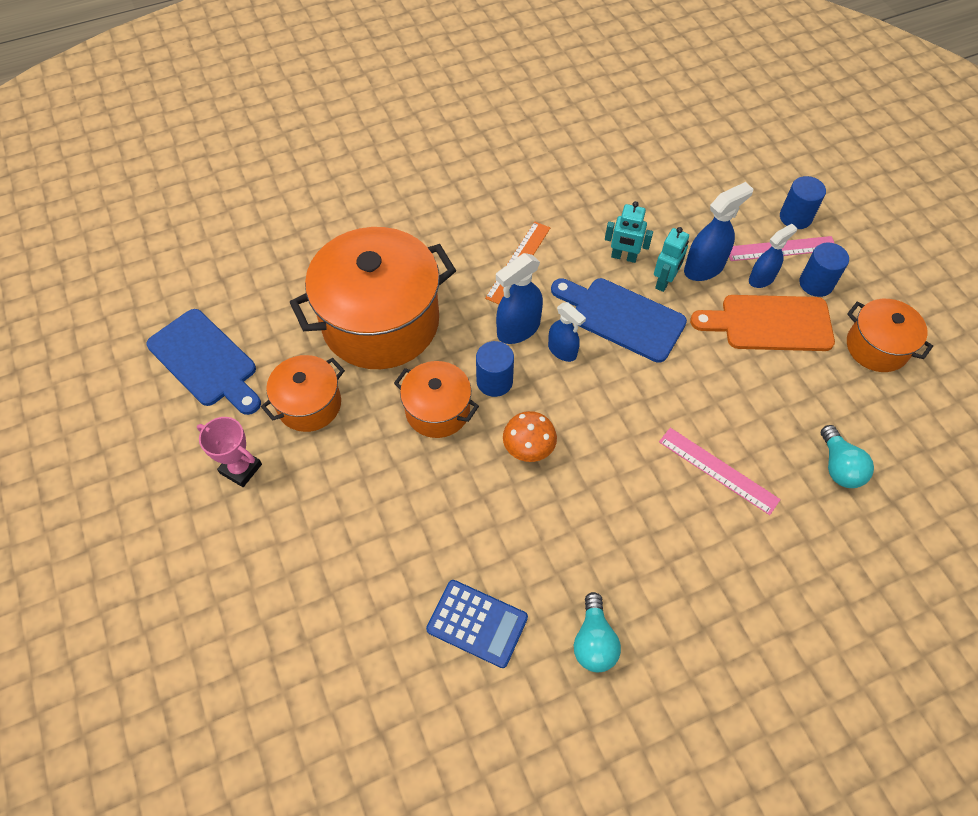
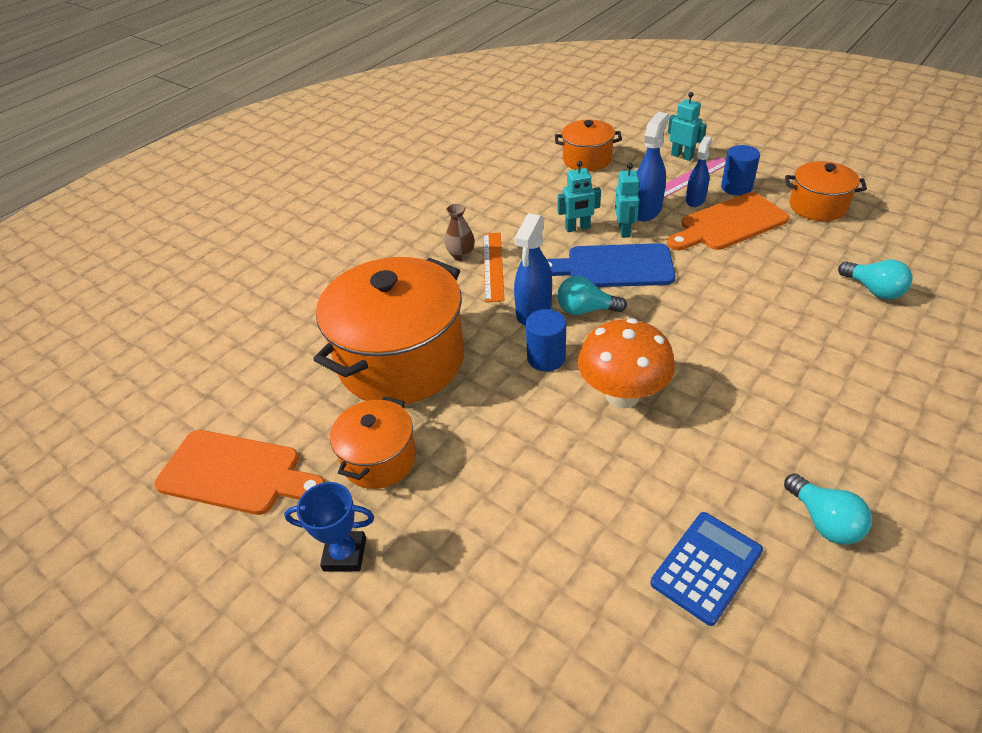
camera: 25 degrees left, 15 degrees down
(206, 361) = (236, 473): blue cutting board -> orange cutting board
(241, 468) = (345, 554): pink trophy -> blue trophy
(437, 410) = (513, 404): orange pot -> orange pot (587, 159)
(477, 623) = (706, 567): blue calculator -> blue calculator turned 45 degrees counterclockwise
(499, 237) = (461, 256): none -> brown vase
(528, 450) = (622, 395): orange mushroom -> orange mushroom, size x1.61
(562, 351) = (585, 310): blue spray bottle -> turquoise light bulb
(718, 470) = (790, 335): pink ruler -> none
(795, 217) = (682, 156): blue cylinder -> turquoise robot

